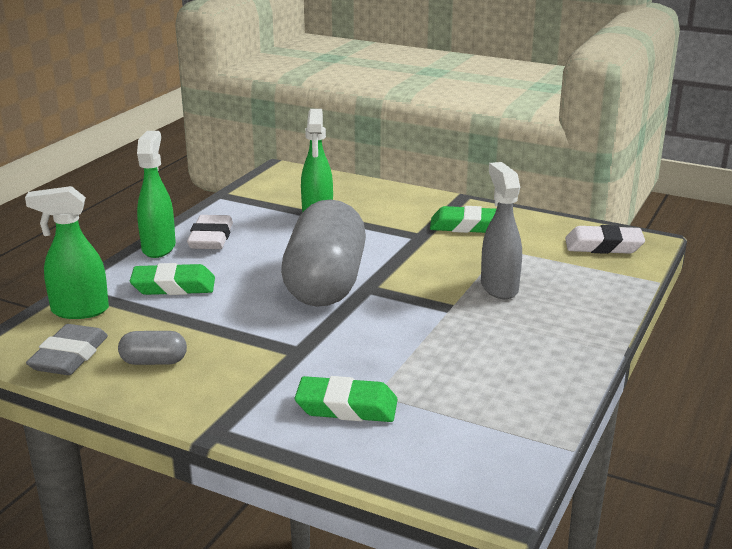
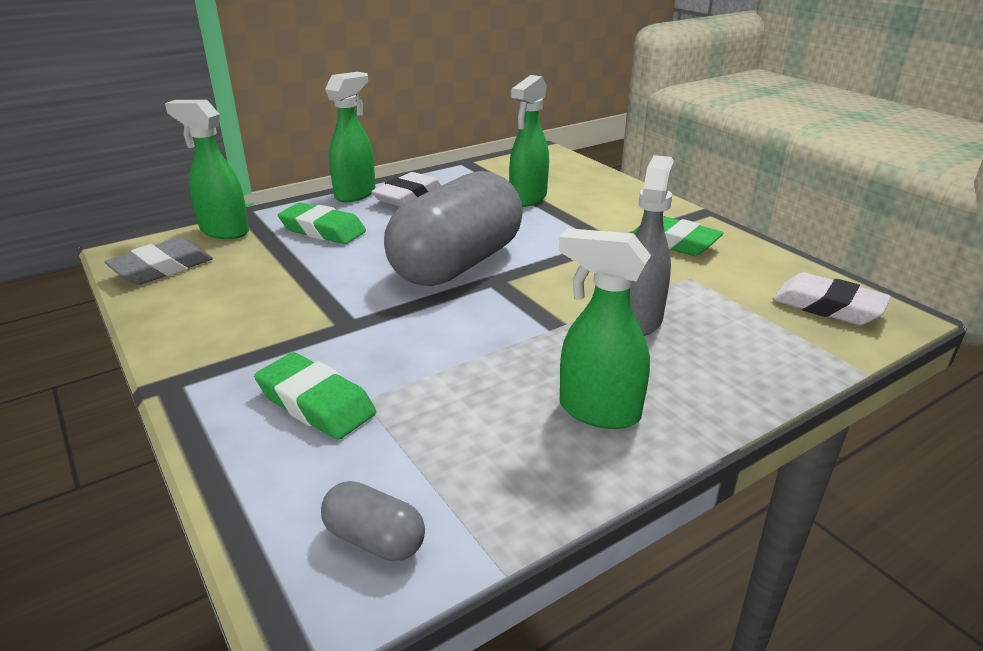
camera: 30 degrees right, 5 degrees up
(154, 362) = (215, 294): grey capsule -> grey capsule (374, 539)
(533, 351) = (598, 411): none -> green spray bottle

